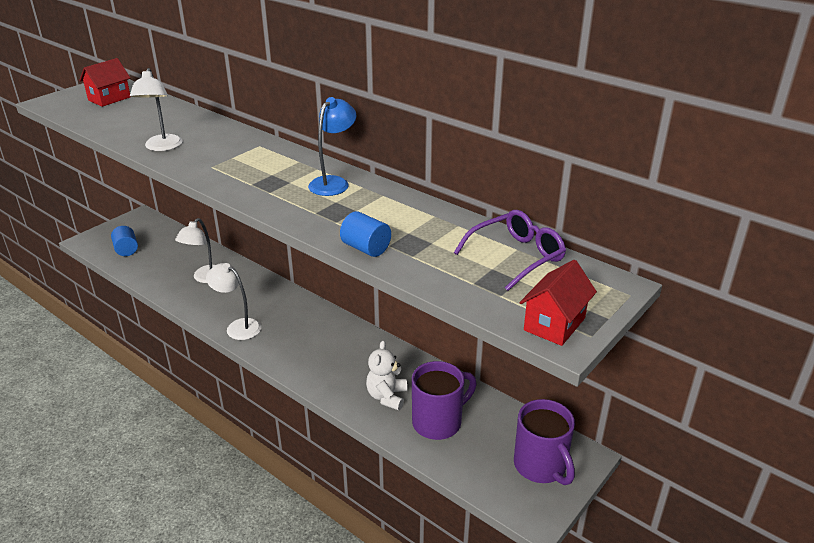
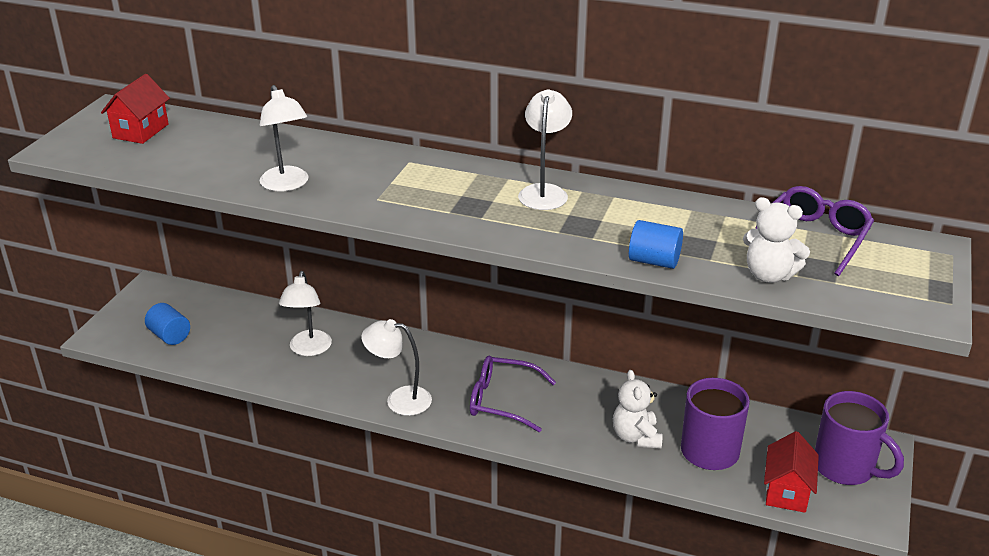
camera: 20 degrees left, 0 degrees up
(308, 345) = (502, 401): none -> purple glasses
(333, 182) = (544, 192): blue lamp -> white lamp
(449, 278) = (769, 275): none -> white teddy bear
(554, 324) = (909, 299): red house -> red house (786, 491)

